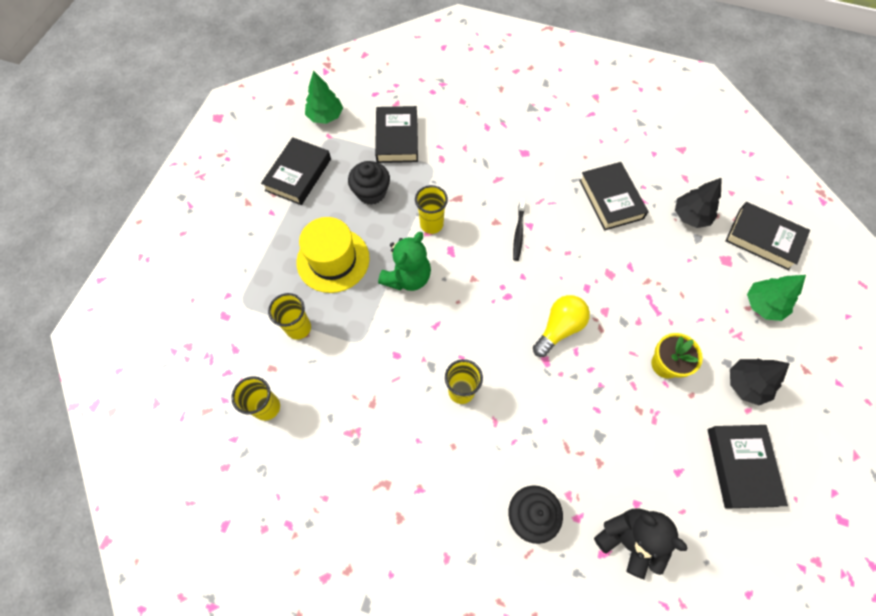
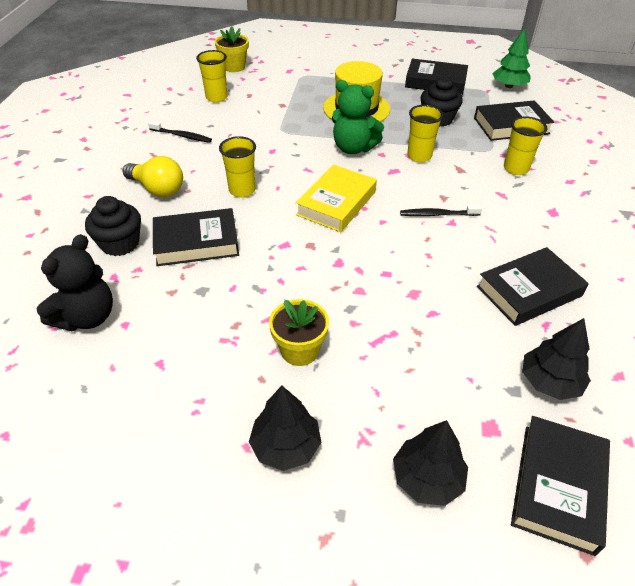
camera: 80 degrees right, 20 degrees down
(193, 380) = (234, 67): none -> yellow flower pot
(298, 328) = (286, 101): yellow cup -> yellow cup (516, 169)
(346, 451) = (182, 136): none -> black toothbrush
(493, 308) = (336, 203): none -> yellow book
(559, 328) = (326, 252): yellow light bulb -> yellow light bulb (157, 189)
(741, 467) = (165, 433): black book -> black book (196, 242)
(763, 305) = (427, 478): green tree -> black tree

